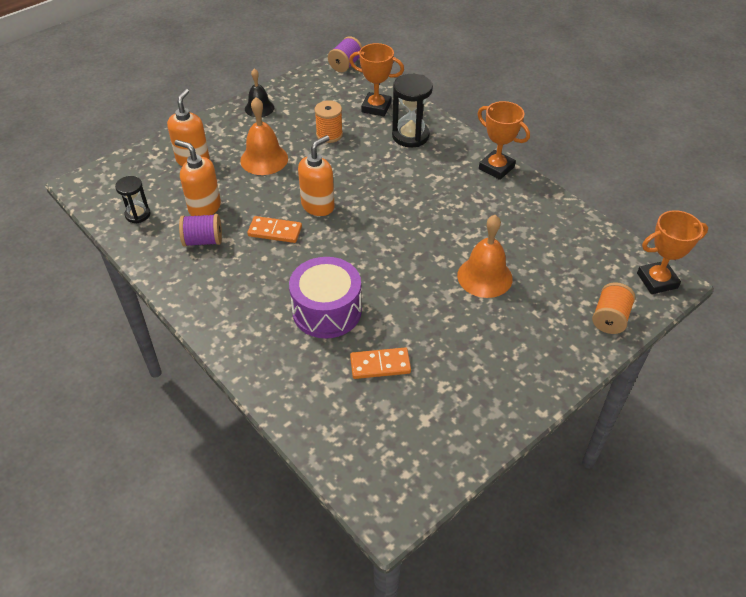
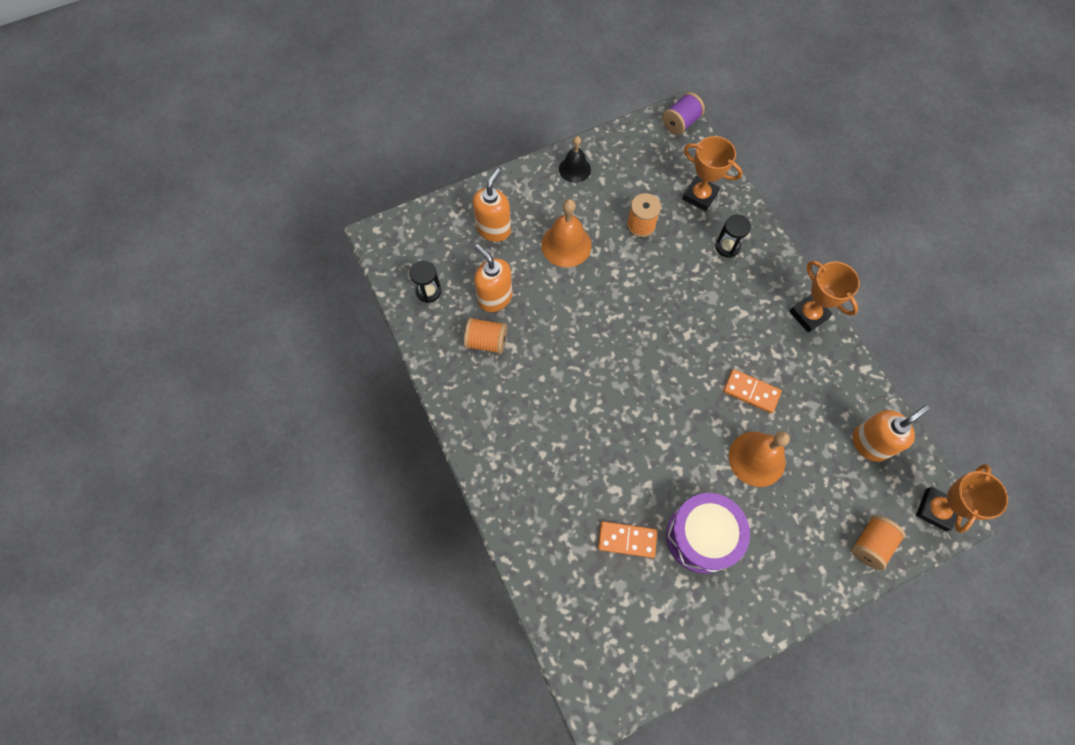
camera: 15 degrees right, 20 degrees up
(203, 241) = (486, 341): purple spool -> orange spool
(275, 231) = (559, 347): orange domino -> orange domino (751, 392)
(318, 206) = (609, 323): orange soap dispenser -> orange soap dispenser (869, 443)
(327, 311) = (590, 461): purple drum -> purple drum (701, 536)
(410, 136) = (727, 247): black hourglass -> black hourglass, size x0.61
(657, 281) = (935, 509): orange trophy -> orange trophy turned 60 degrees counterclockwise

